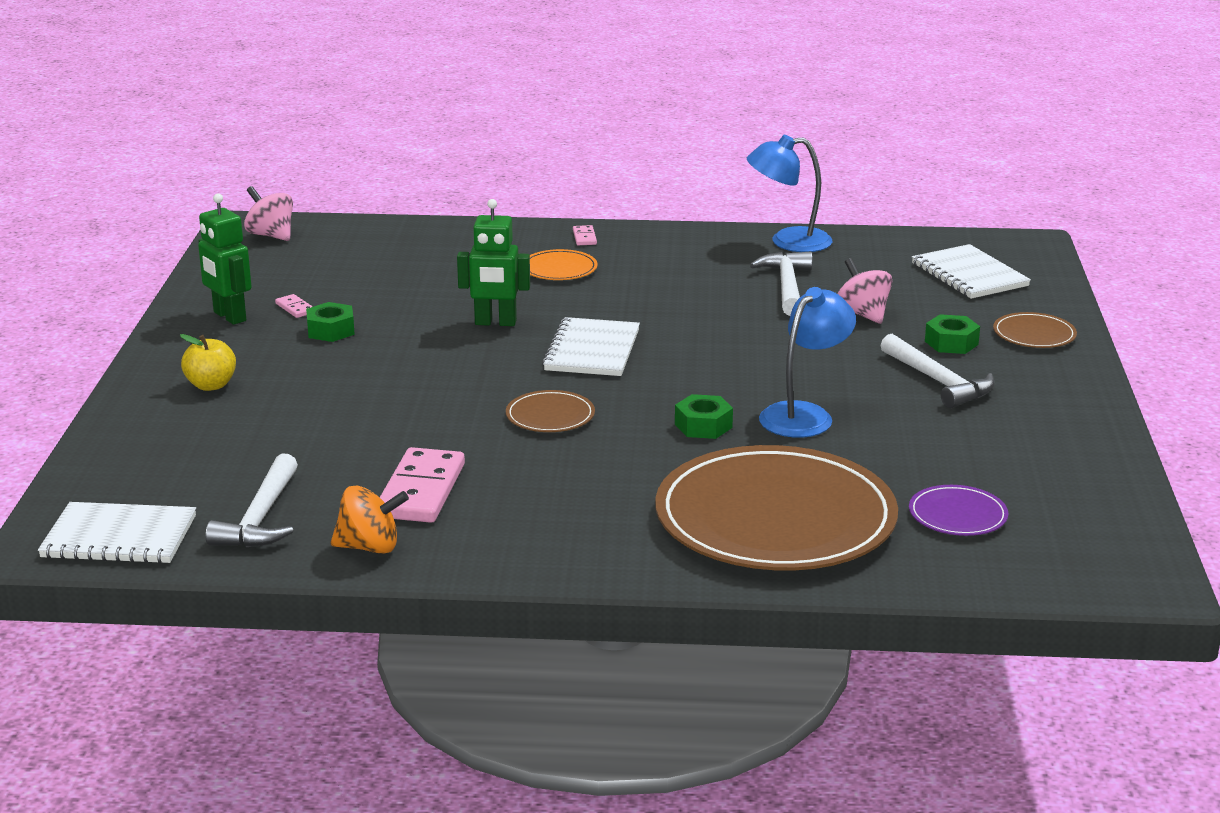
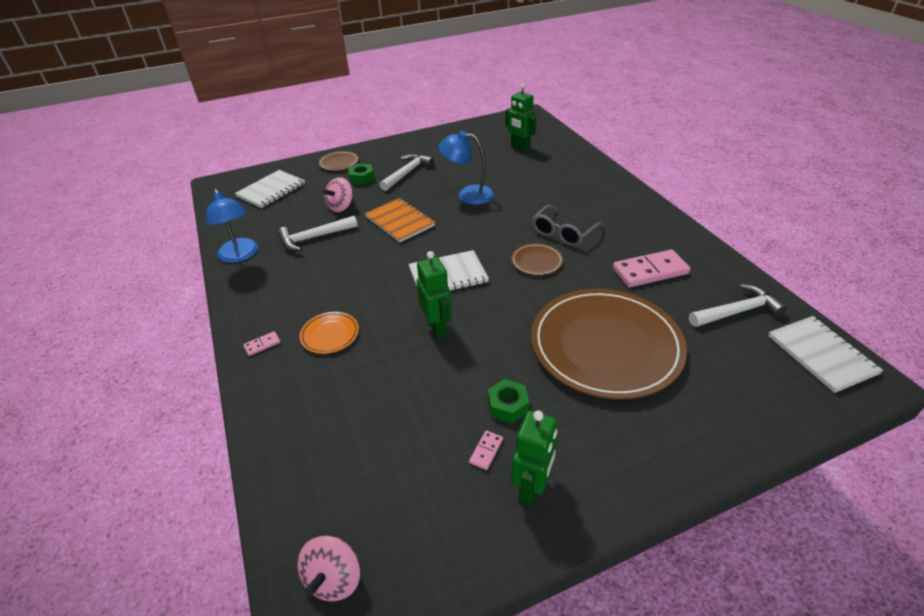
camera: 115 degrees left, 15 degrees up
(211, 385) = (640, 425): yellow apple -> none
(370, 547) = (711, 265): orange spinning top -> none
(598, 458) = (563, 232): none -> grey glasses
(703, 426) = (503, 215): green nut -> none
(772, 346) = (400, 221): none -> orange notebook
(775, 518) = (563, 179): brown plate -> brown plate (605, 345)
(957, 515) = (520, 148): purple plate -> green robot

